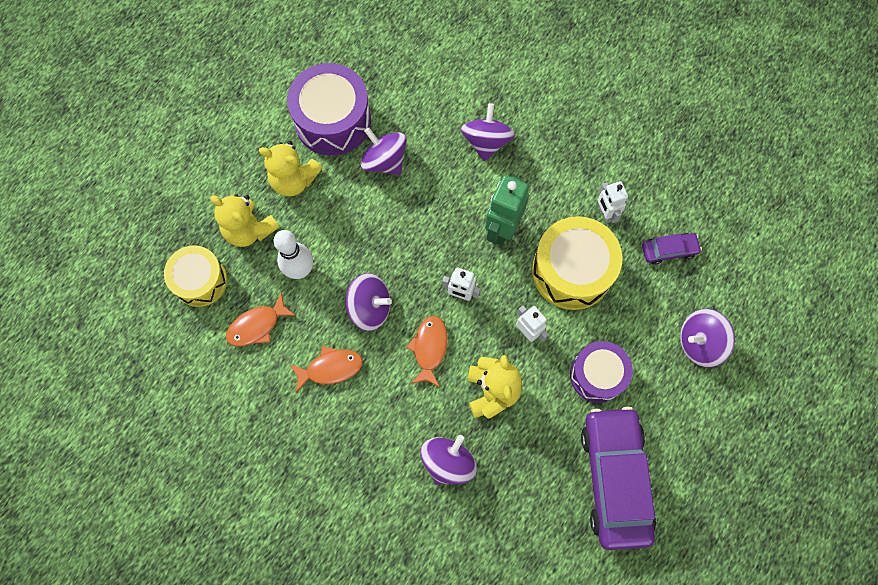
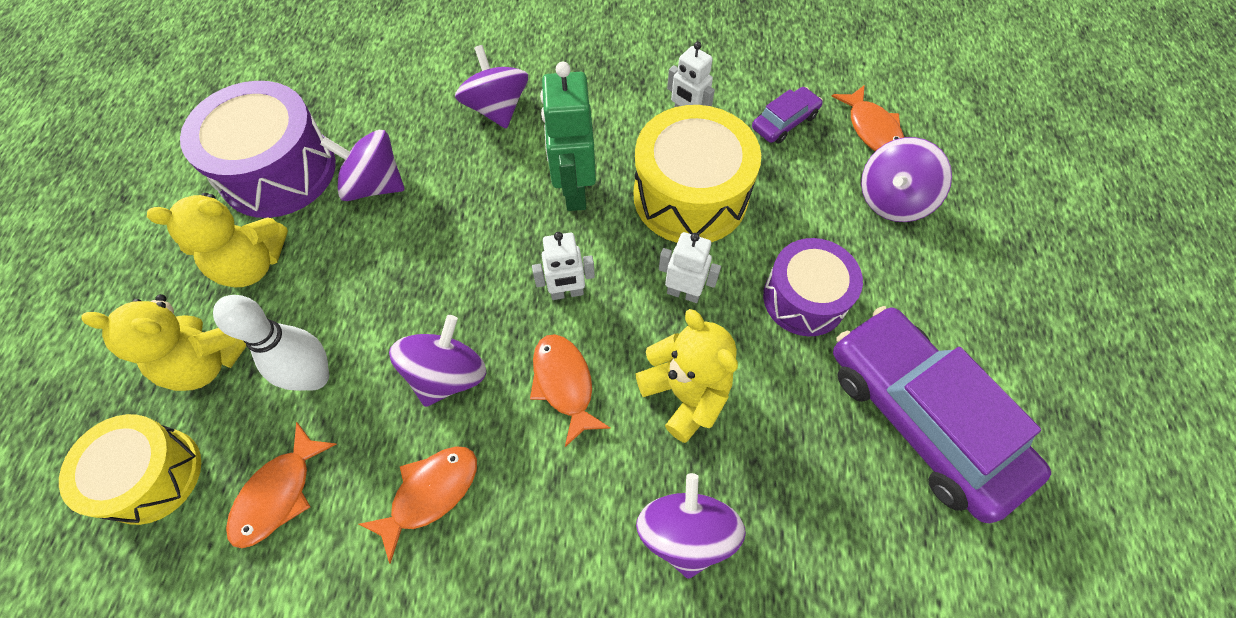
camera: 30 degrees left, 10 degrees down
(370, 308) = (448, 374): purple spinning top -> purple spinning top turned 45 degrees counterclockwise
(724, 286) = (872, 129): none -> orange fish

